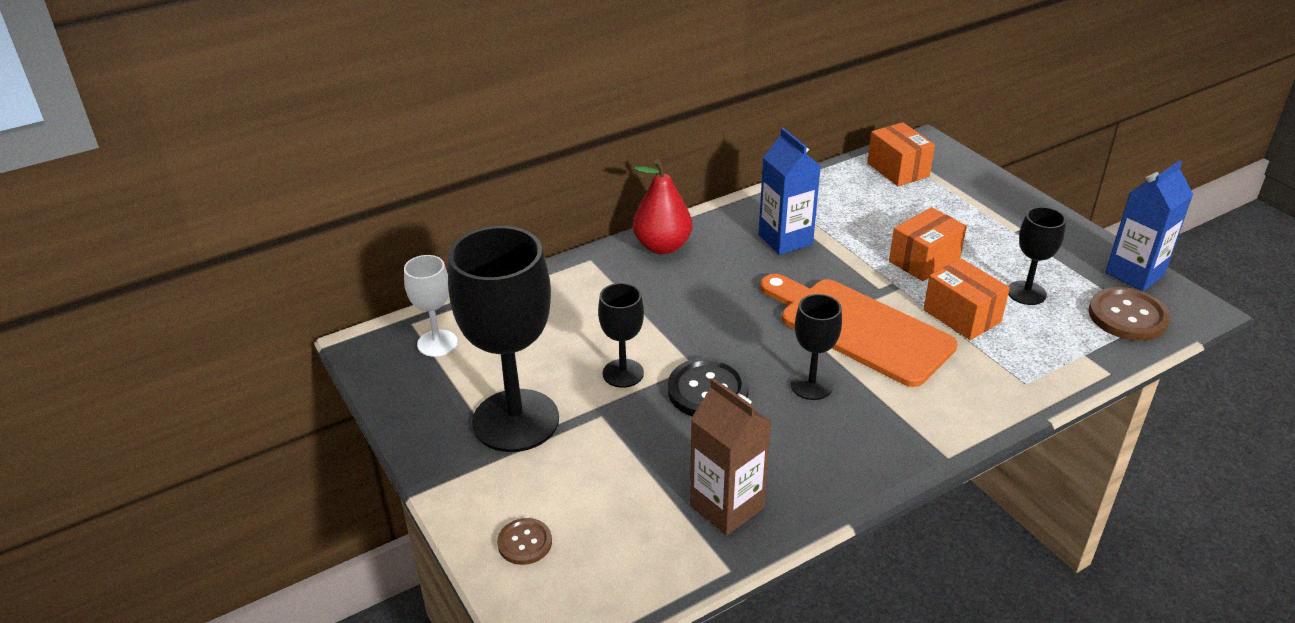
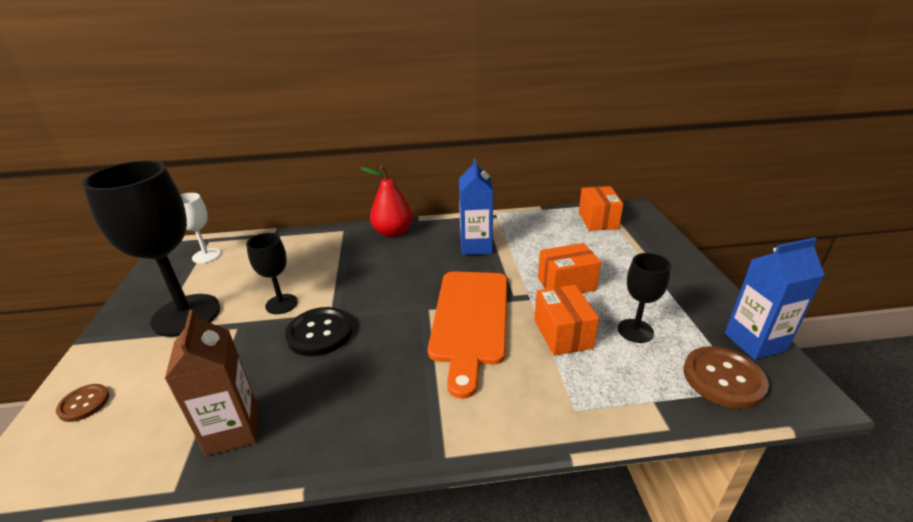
camera: 25 degrees right, 5 degrees down
(811, 385) = (394, 352): black goblet -> none
(858, 328) = (470, 320): orange cutting board -> orange cutting board turned 150 degrees counterclockwise

